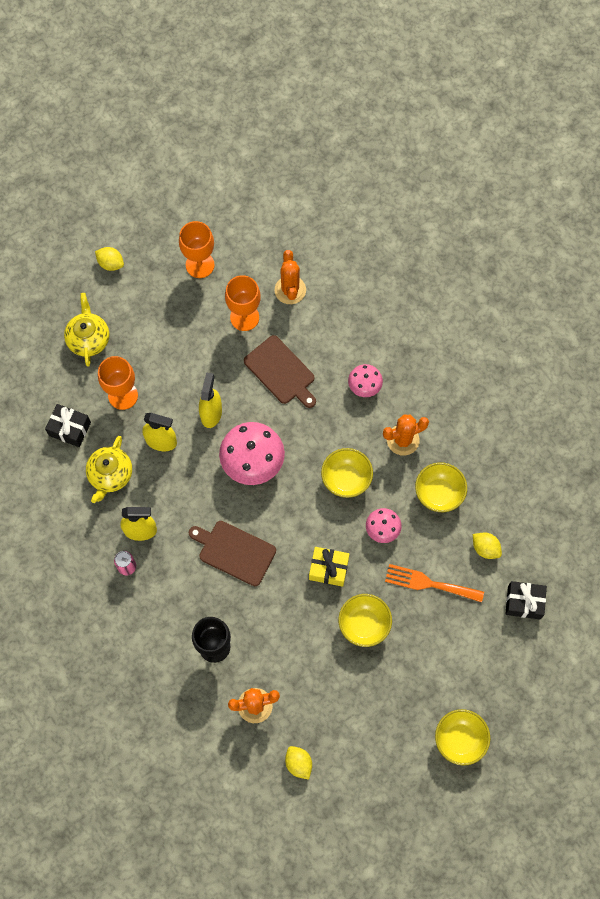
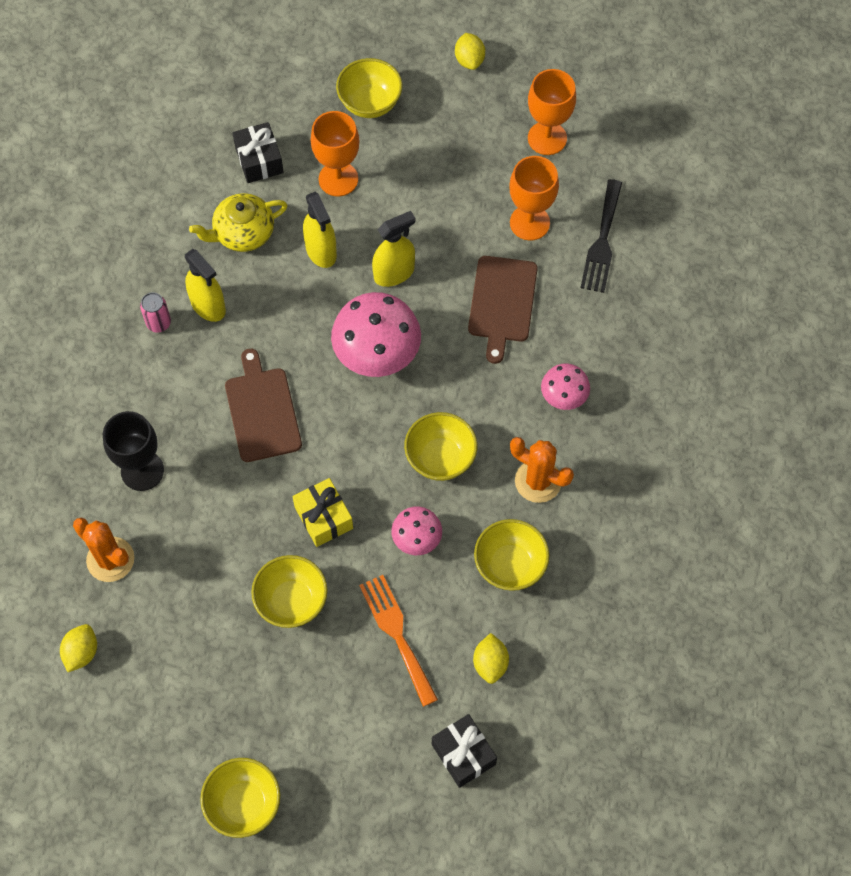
camera: 50 degrees right, 5 degrees down
(88, 339) = (370, 103): yellow teapot -> yellow bowl
(290, 290) = (602, 241): orange cactus -> black fork

